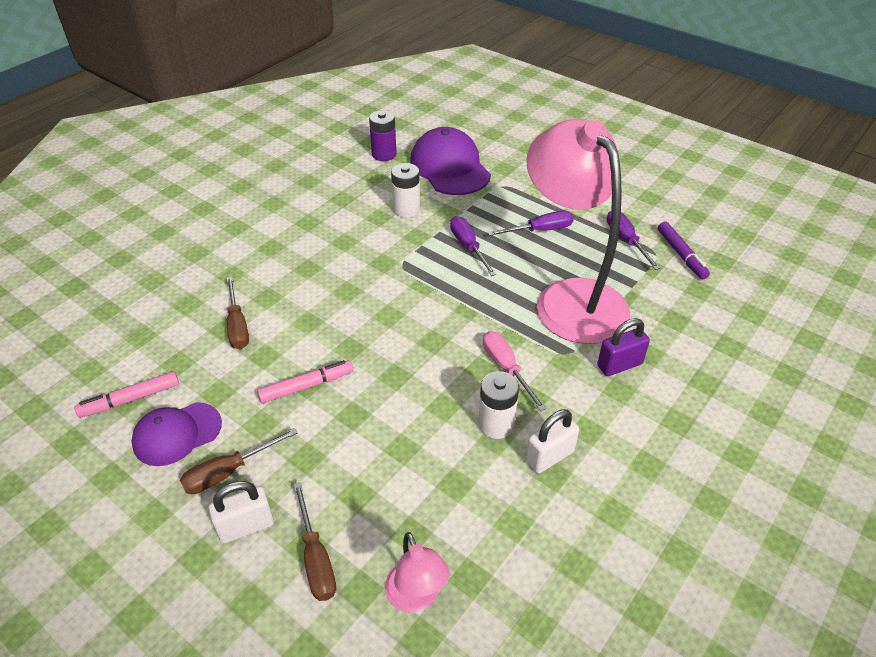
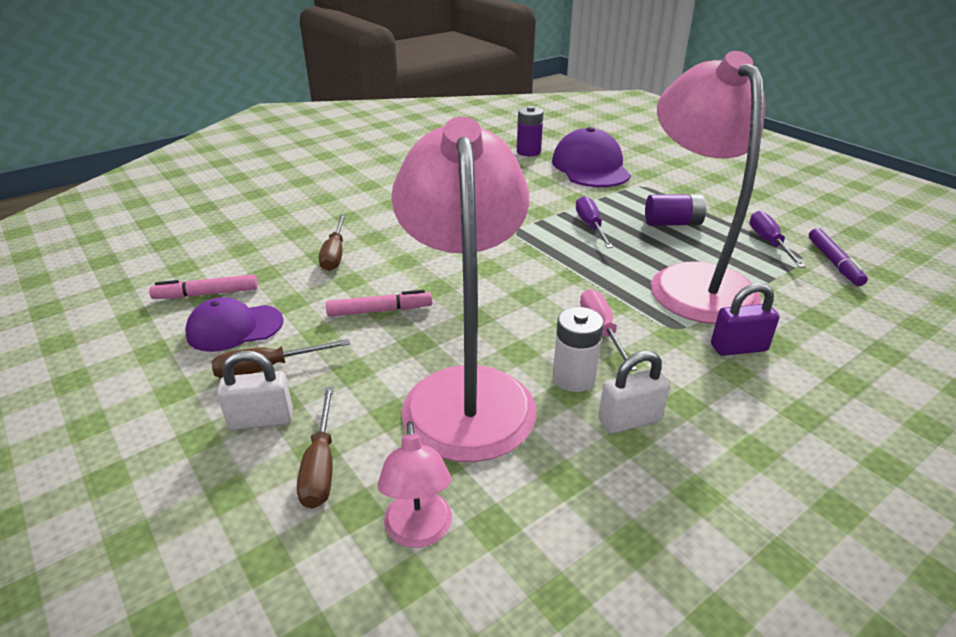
camera: 15 degrees right, 10 degrees down
(406, 209) = (536, 192): white battery -> none
(412, 457) = (466, 391): none -> pink lamp
(540, 230) = (672, 223): purple screwdriver -> purple battery

